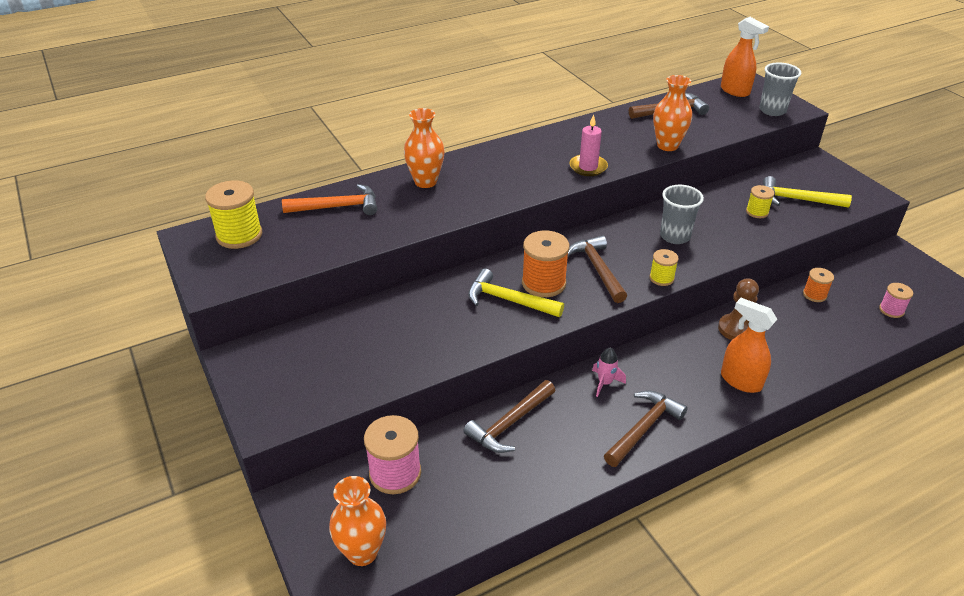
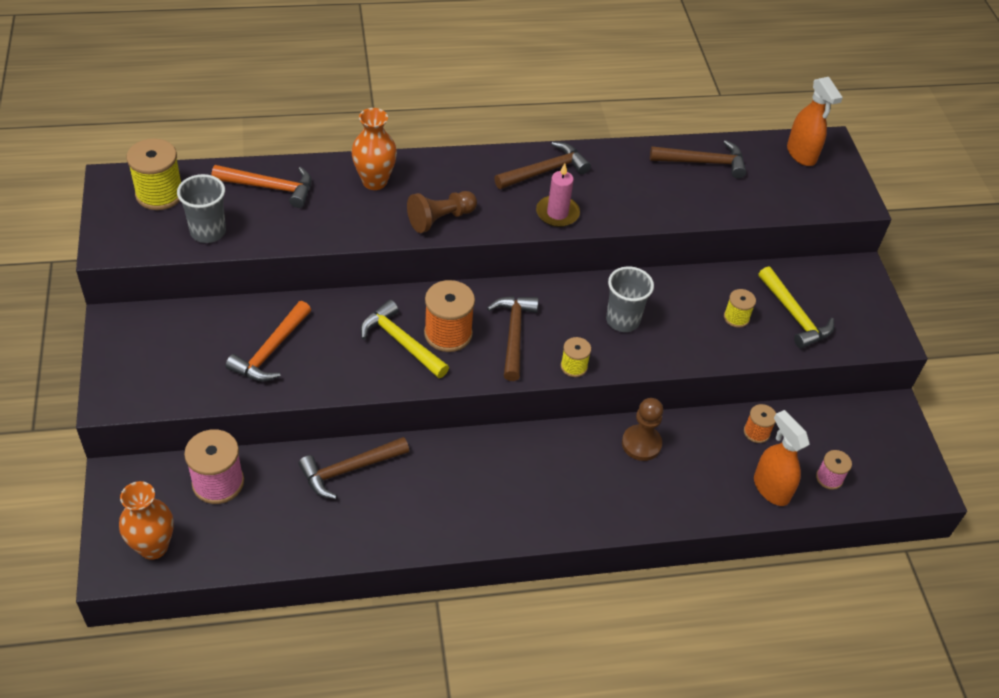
camera: 15 degrees right, 10 degrees up
(398, 339) = (271, 351): none -> orange hammer
(498, 193) = (440, 219): none -> brown pawn
(605, 383) = (466, 458): pink rocket -> none
(644, 428) = (475, 518): brown hammer -> brown hammer (545, 171)
(667, 145) = (665, 210): orange vase -> none
(740, 381) = (605, 502): orange spray bottle -> orange spray bottle (771, 488)
(772, 110) = (825, 195): grey cup -> grey cup (208, 232)
(797, 199) = (794, 316): yellow hammer -> yellow hammer turned 150 degrees counterclockwise

